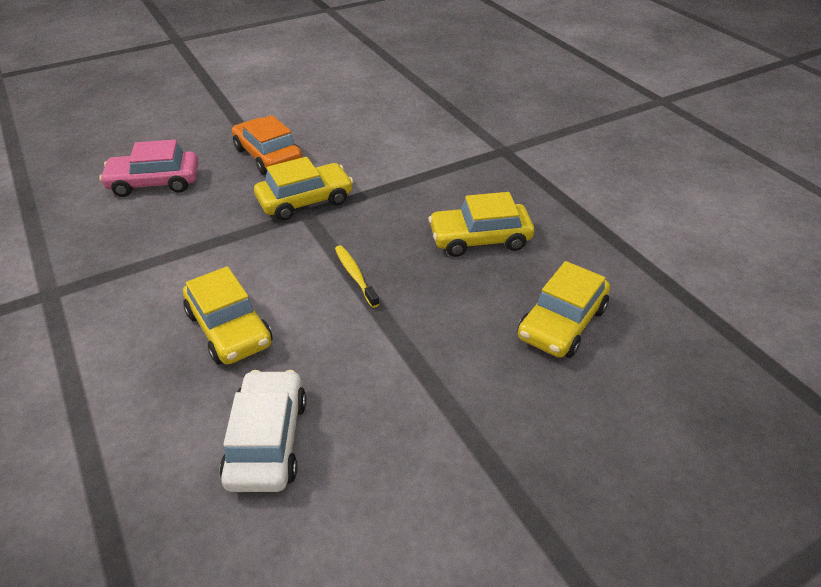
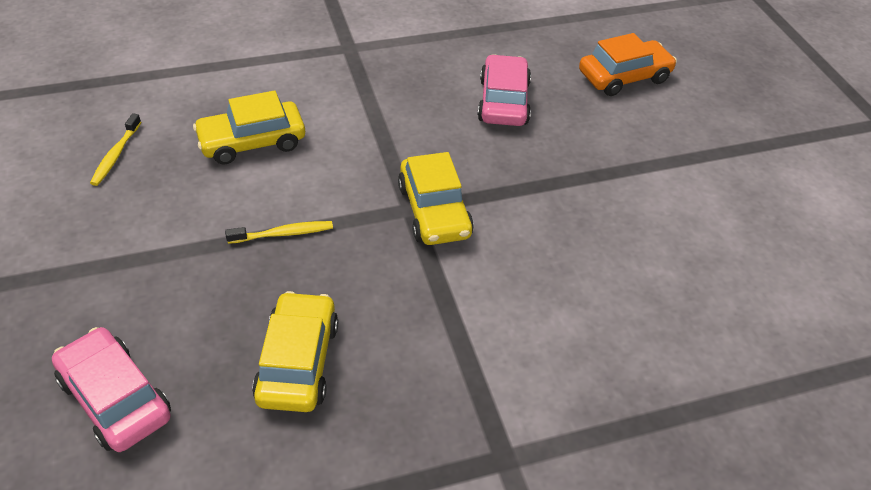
camera: 100 degrees right, 5 degrees up
(267, 440) = (116, 155): white car -> yellow toothbrush
(268, 156) = (541, 189): orange car -> orange car (624, 77)
(562, 323) = (115, 398): yellow car -> pink car

